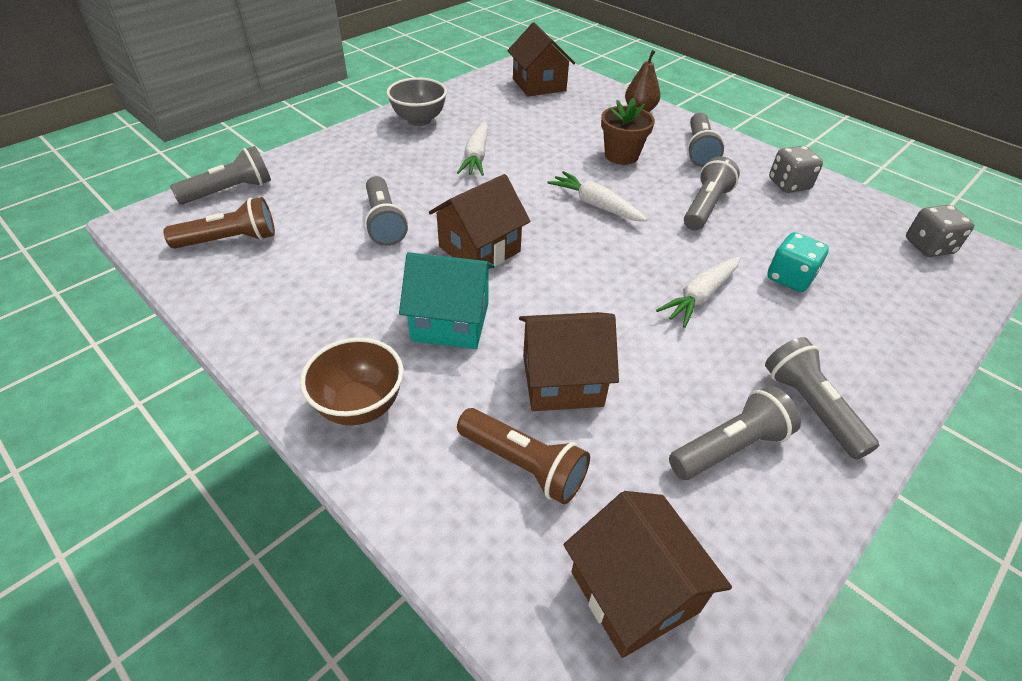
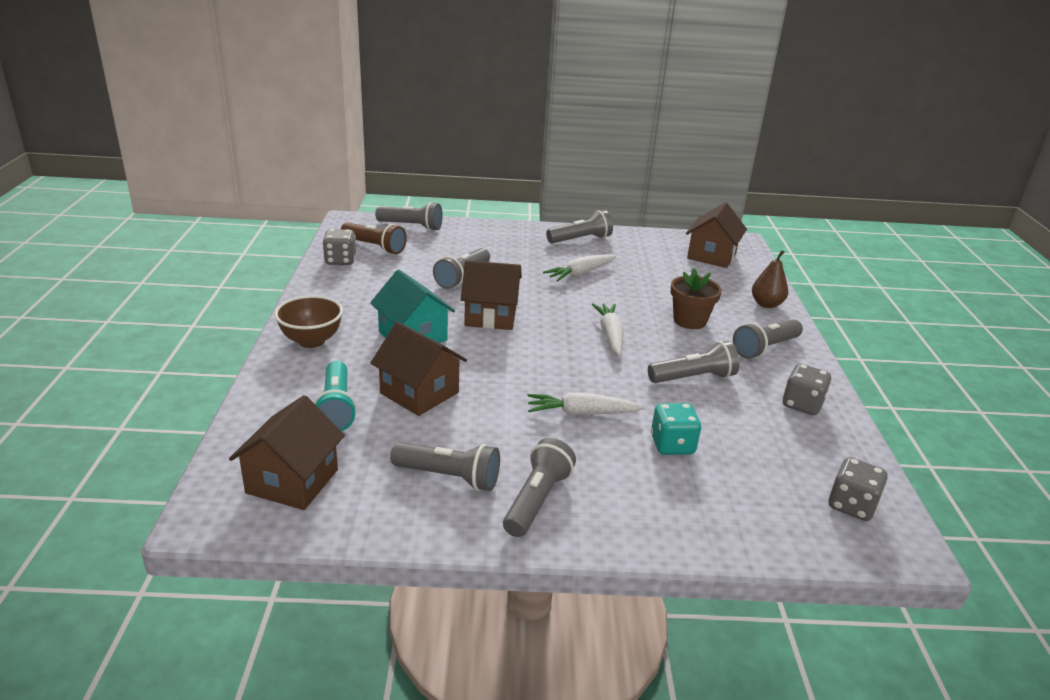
camera: 45 degrees right, 15 degrees down
(217, 281) = (340, 260): none -> grey dice
(419, 120) = (581, 239): grey bowl -> grey flashlight
(524, 465) = (336, 408): brown flashlight -> turquoise flashlight

